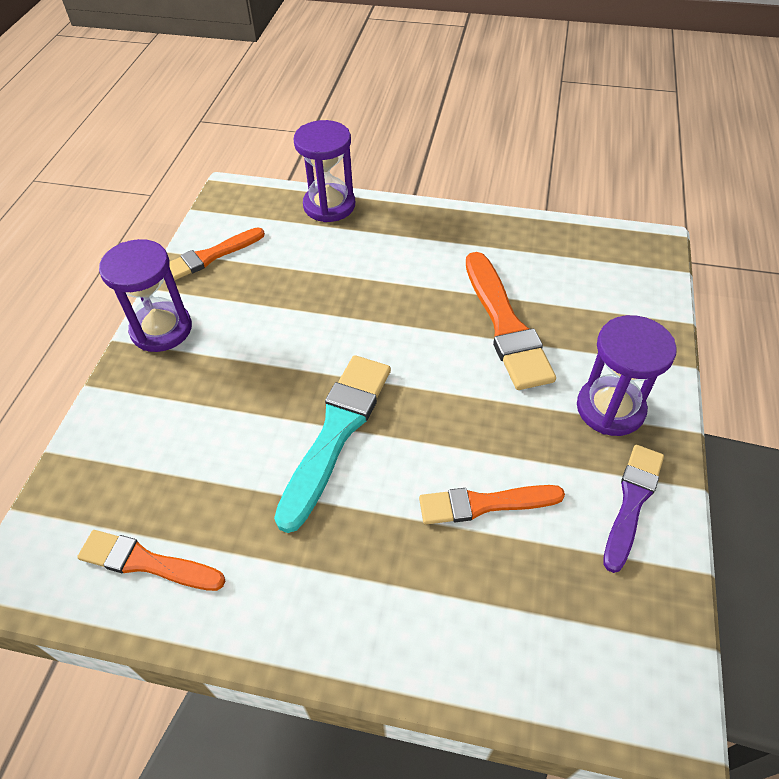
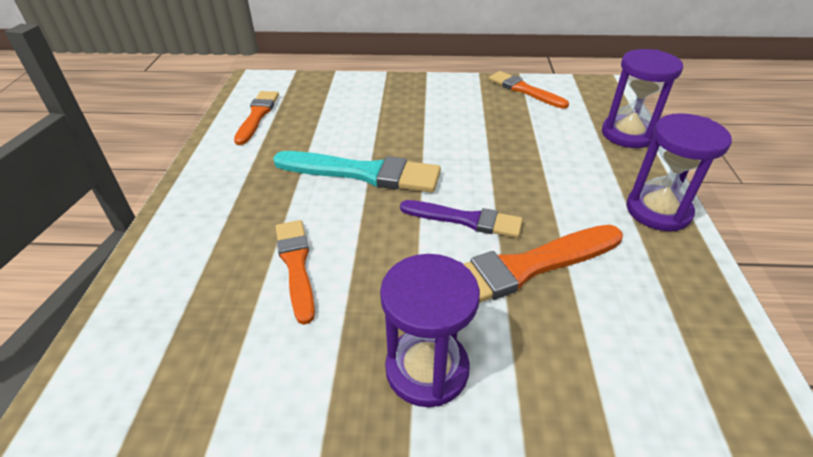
camera: 80 degrees right, 10 degrees down
(161, 329) = (442, 85): purple hourglass -> purple hourglass (658, 211)
(632, 502) = (297, 388): purple brush -> purple brush (465, 219)

